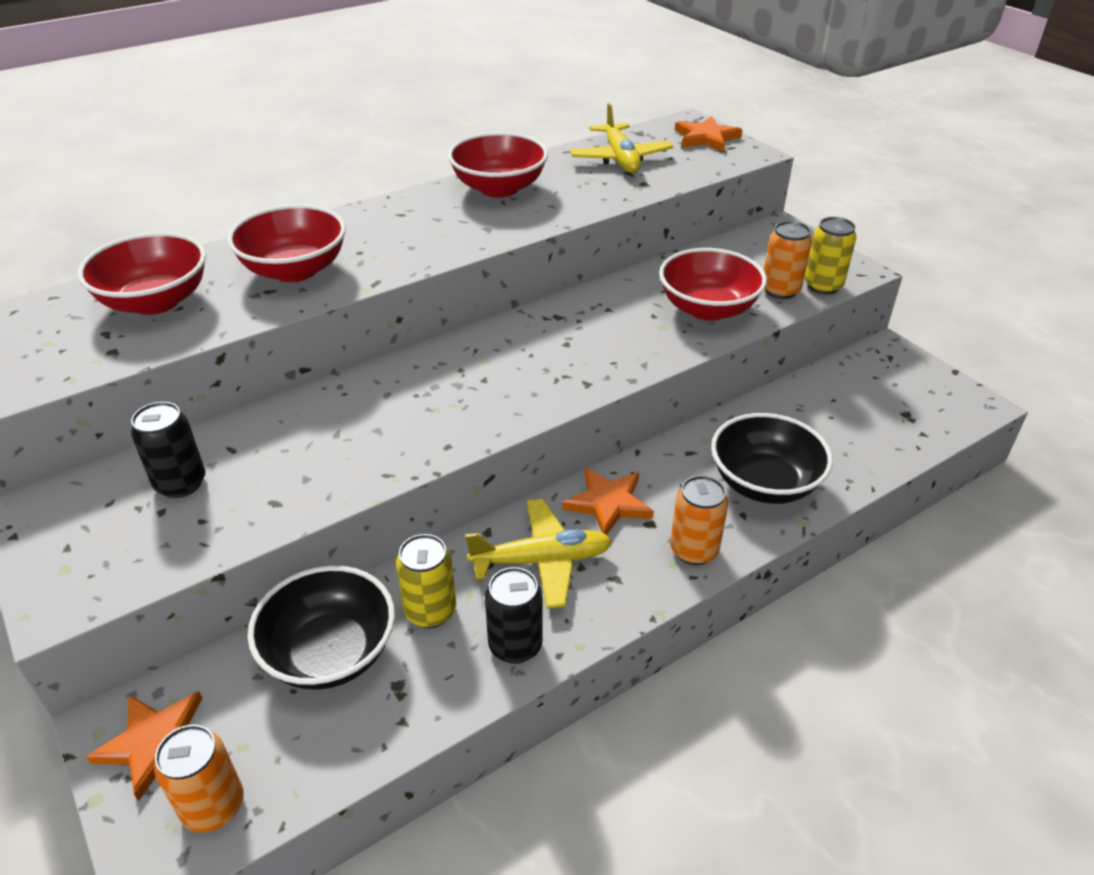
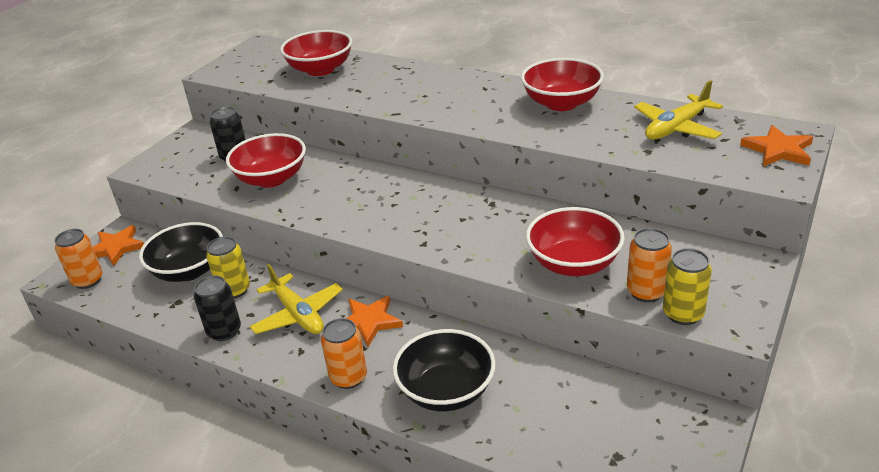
camera: 65 degrees right, 5 degrees down
(295, 270) = (385, 87): red bowl -> red bowl (271, 179)

